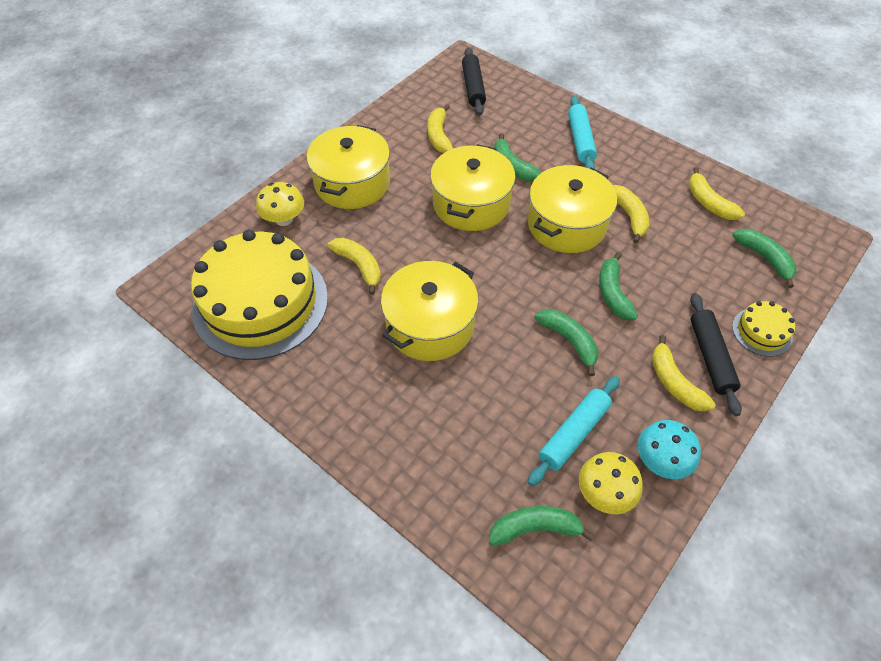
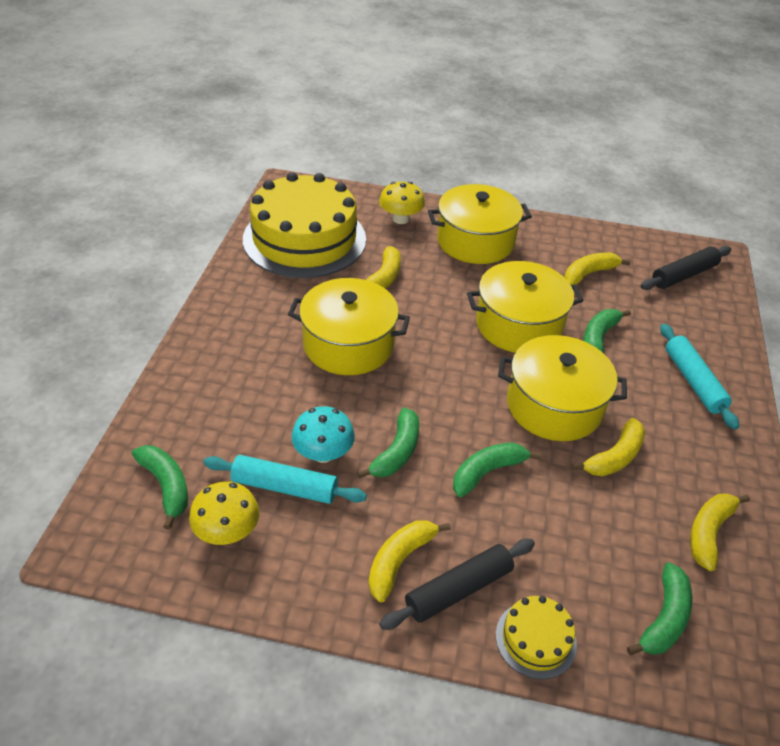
camera: 60 degrees right, 10 degrees down
(580, 140) = (693, 381): turquoise rolling pin -> turquoise rolling pin turned 75 degrees counterclockwise
(661, 461) = (289, 572): turquoise mushroom -> turquoise mushroom (323, 453)

